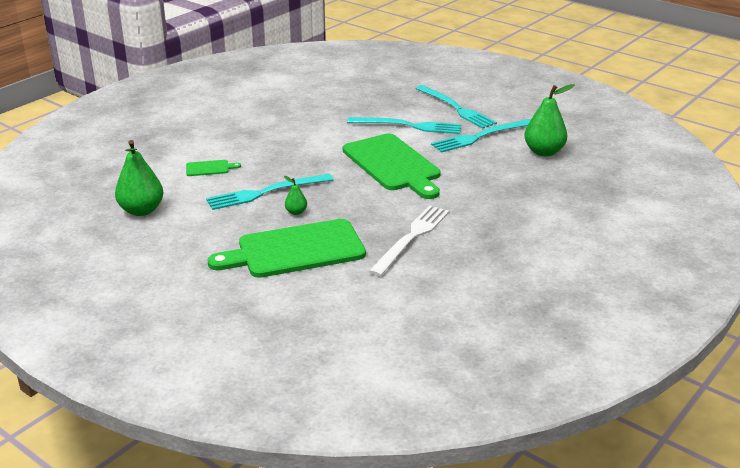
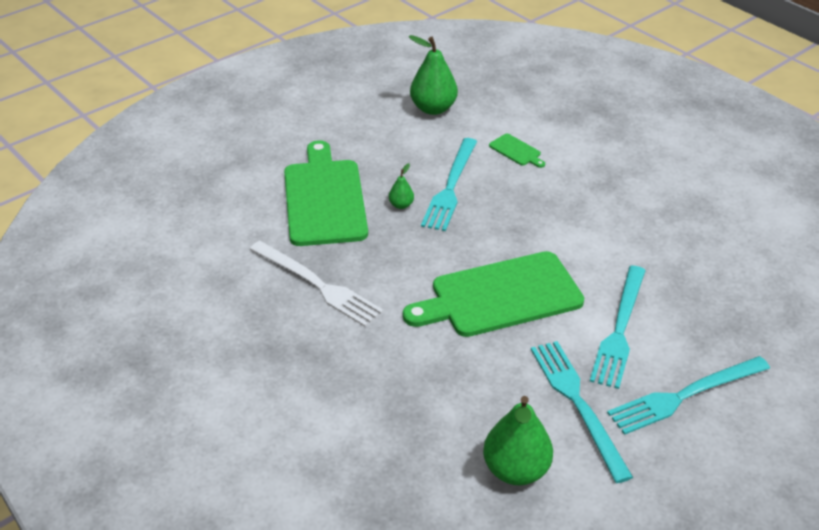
camera: 100 degrees right, 10 degrees up
(209, 168) = (516, 151): green cutting board -> green cutting board turned 45 degrees counterclockwise
(266, 192) = (450, 187): turquoise fork -> turquoise fork turned 150 degrees counterclockwise

